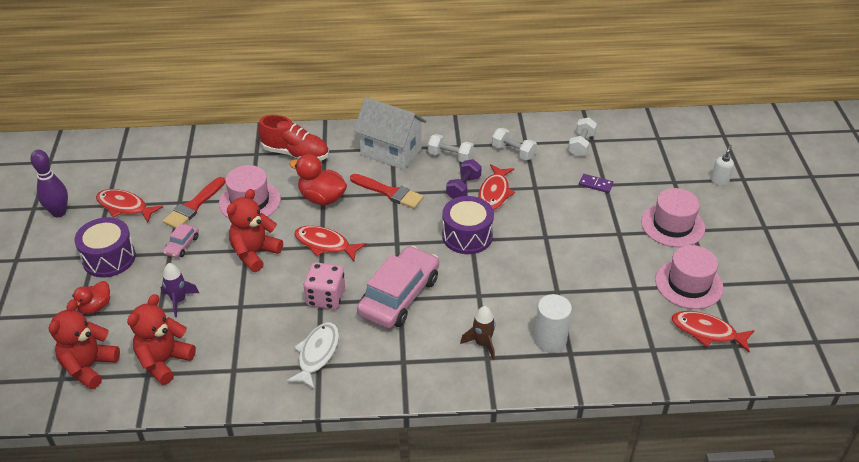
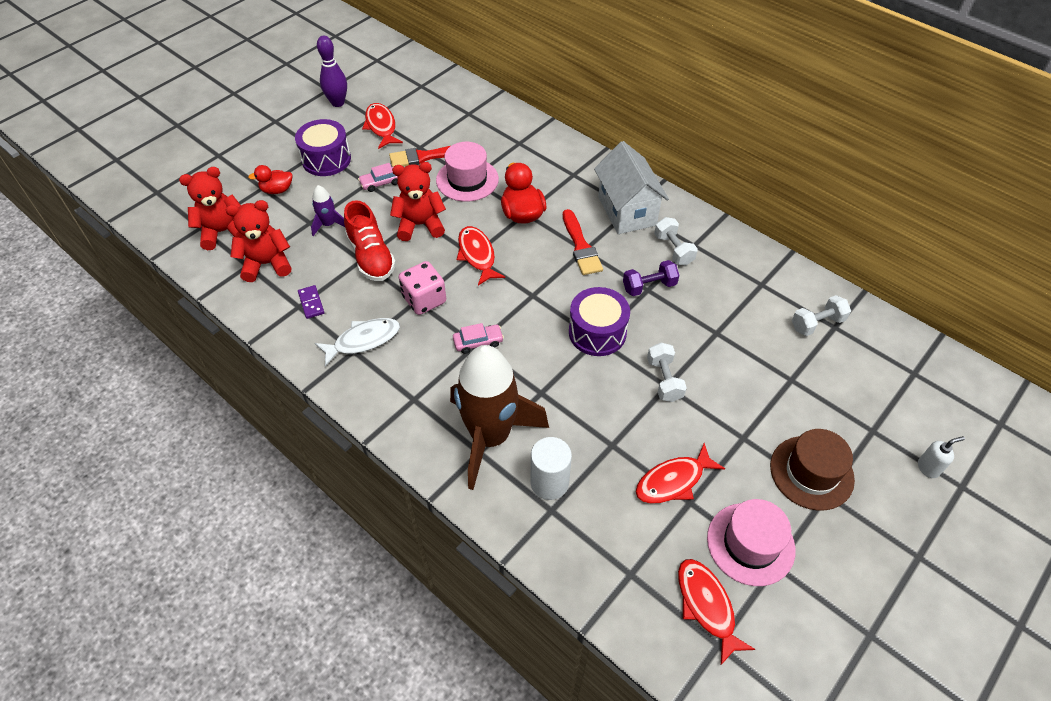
camera: 45 degrees right, 10 degrees up
(295, 154) = (548, 162): red shoe -> red shoe (371, 257)
(399, 296) = (478, 342): pink car -> pink car, size x0.45
(482, 343) = (490, 437): brown rocket -> brown rocket, size x2.38
(494, 193) = (671, 311): red fish -> red fish (673, 481)
(513, 152) = (738, 285): white dumbbell -> white dumbbell (664, 380)
(595, 184) = (781, 372): purple domino -> purple domino (311, 303)
(672, 225) = (811, 472): pink hat -> brown hat

